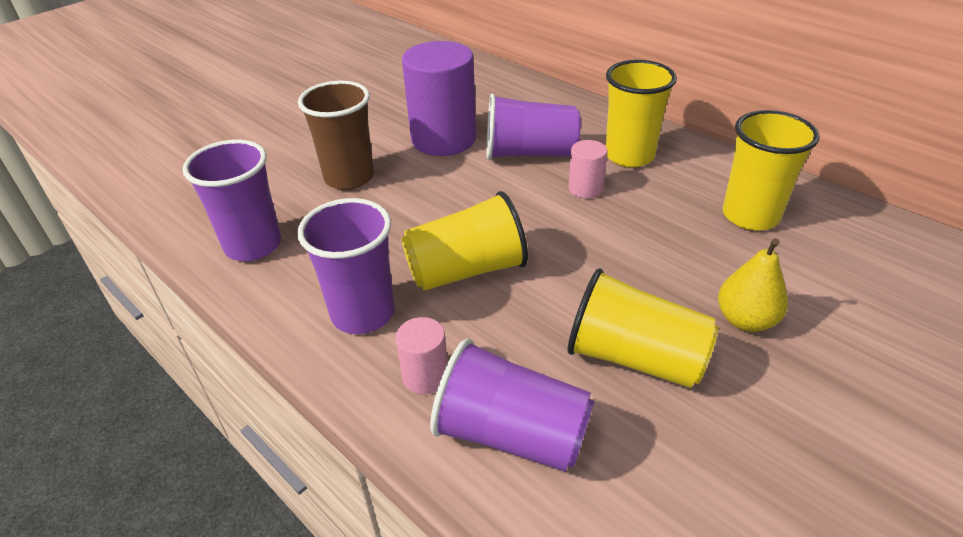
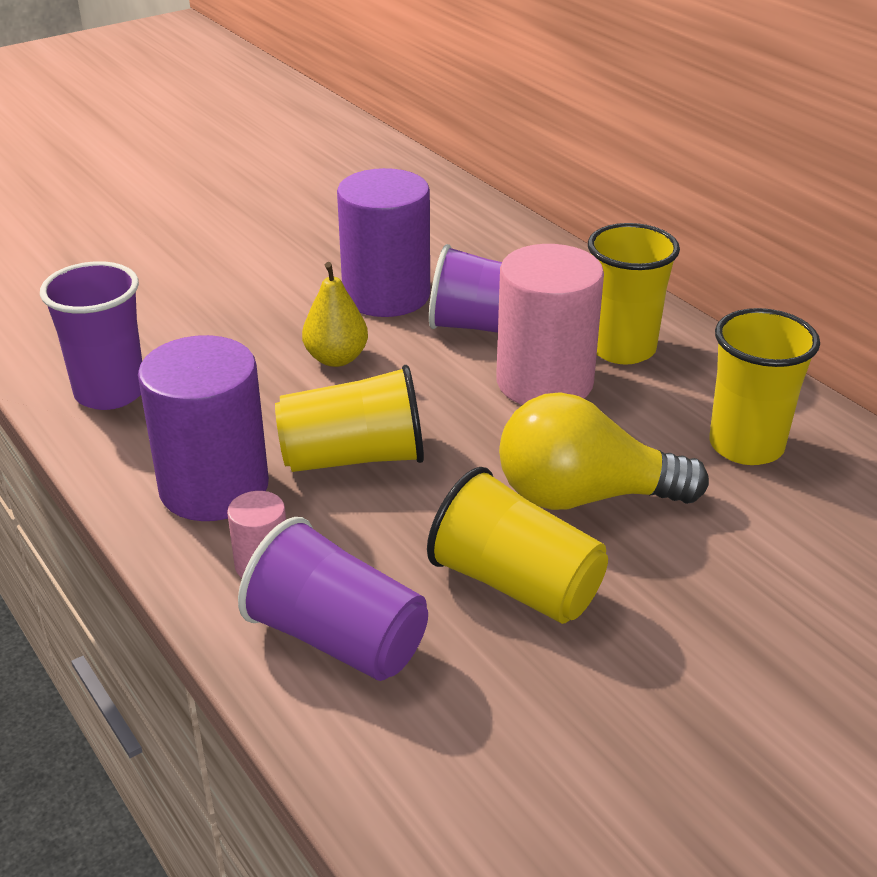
camera: 10 degrees right, 5 degrees down
(349, 177) = (250, 328): brown cup -> none
(363, 313) = (214, 487): purple cup -> purple cylinder
(585, 188) = (544, 382): pink cylinder -> pink cylinder, size x2.13
(654, 274) = (584, 496): none -> yellow light bulb
(745, 320) = (673, 565): yellow pear -> yellow pear (336, 358)

